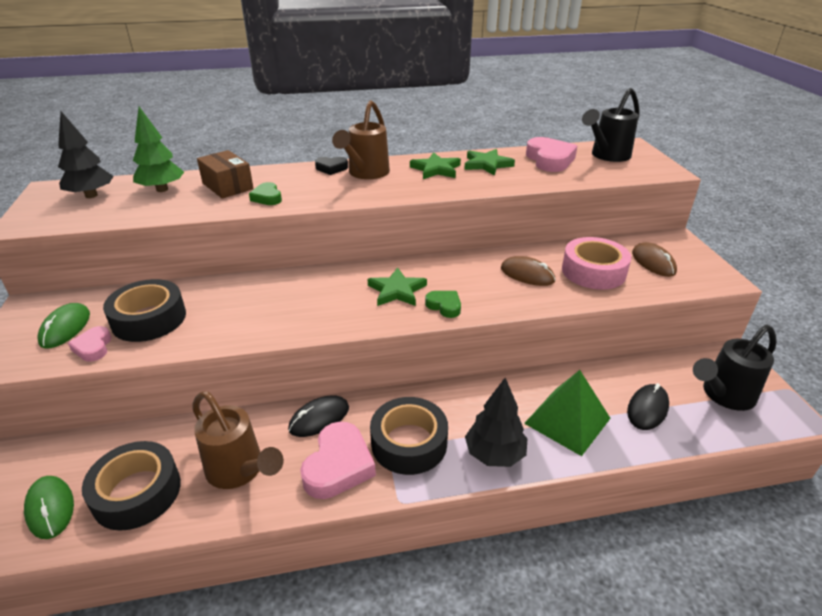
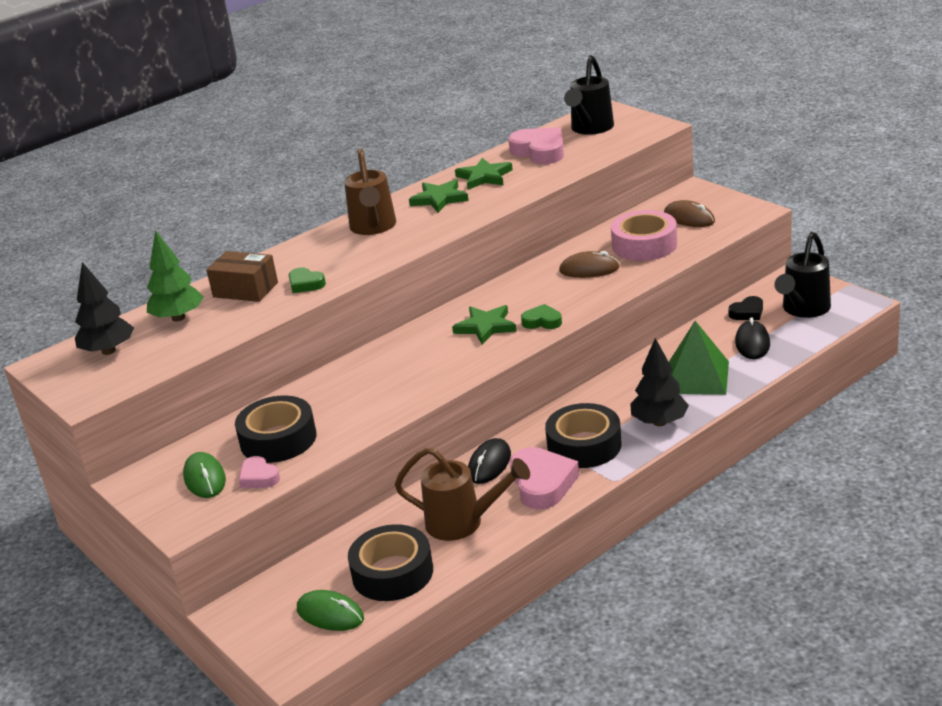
camera: 25 degrees left, 5 degrees down
(331, 168) = (329, 235): black heart -> black heart (747, 312)

